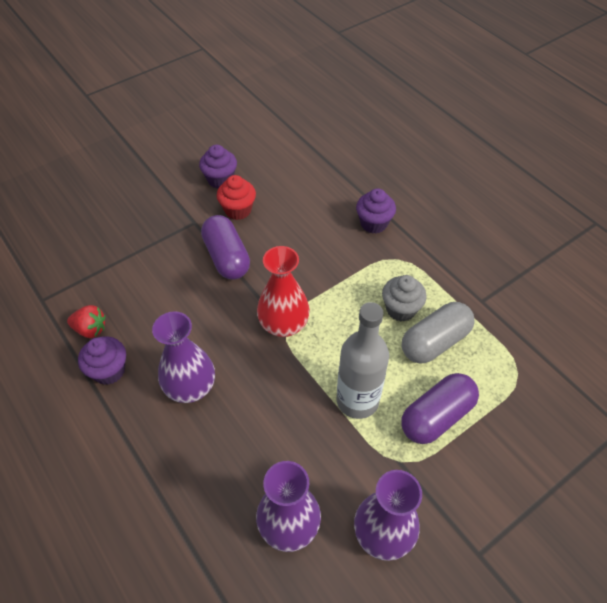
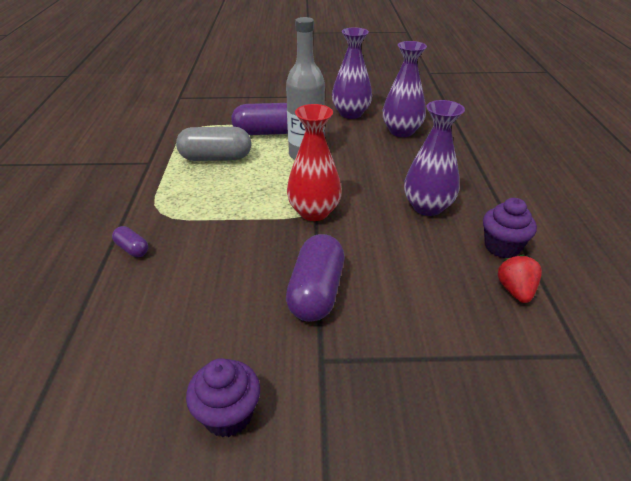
camera: 145 degrees left, 15 degrees down
(90, 329) = (515, 291): red strawberry -> red strawberry turned 45 degrees clockwise
(238, 210) = (251, 345): red cupcake -> none
(373, 223) = (132, 249): purple cupcake -> purple capsule
(401, 309) = (210, 182): grey cupcake -> none

